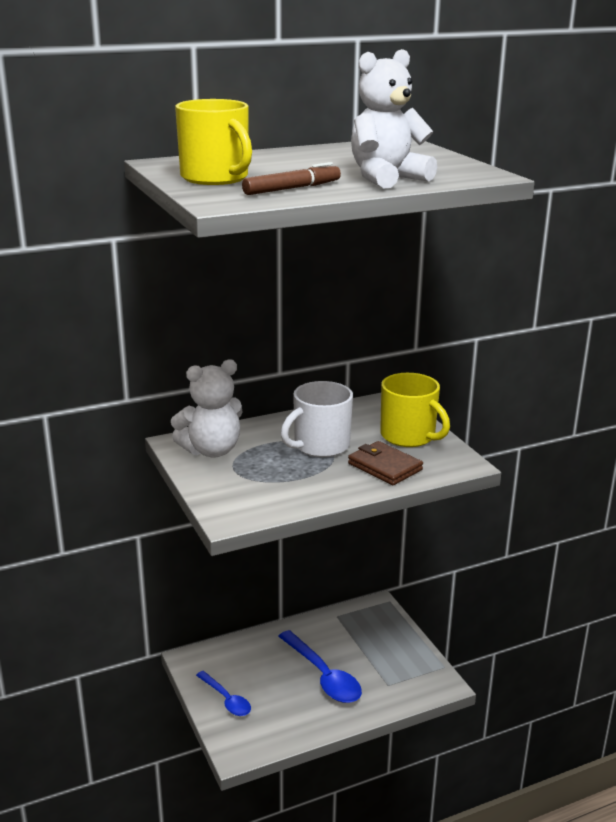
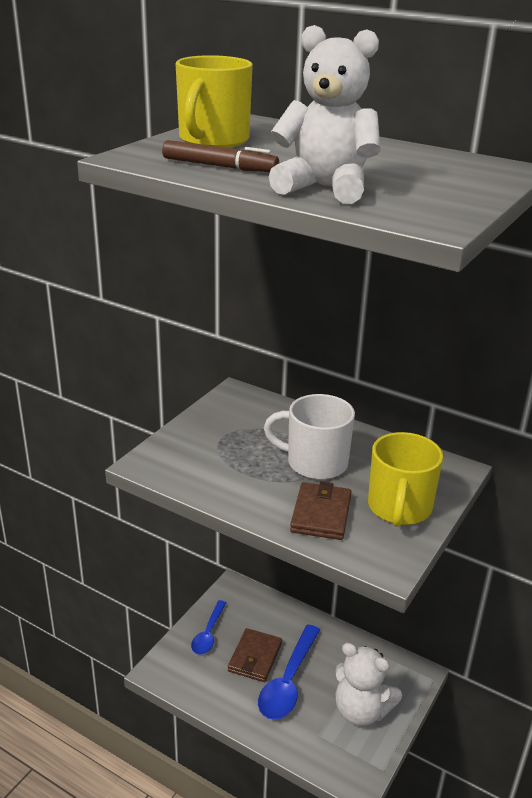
camera: 55 degrees right, 5 degrees up
(211, 450) = (241, 413): white teddy bear -> white teddy bear (361, 710)
(280, 683) = (255, 657): none -> brown wallet

